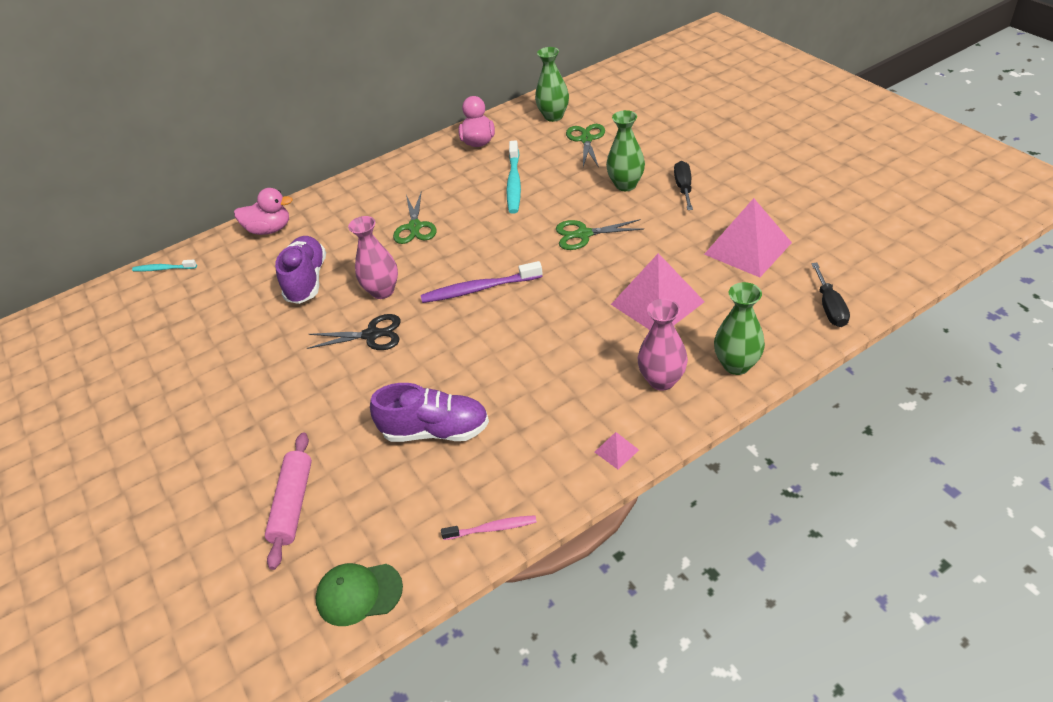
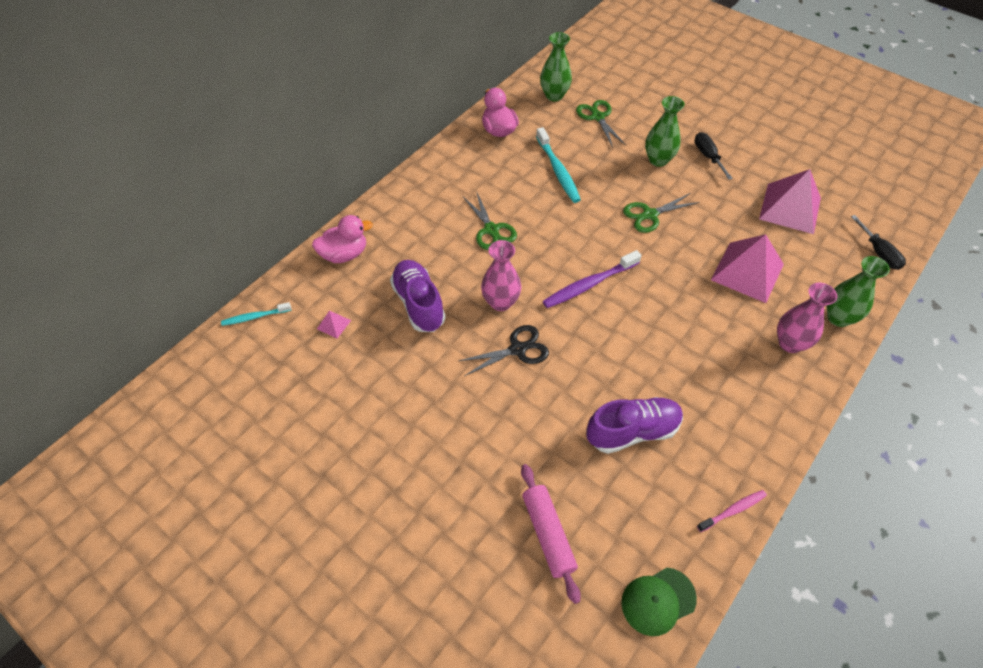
camera: 25 degrees left, 10 degrees up
(616, 451) = (790, 415): pink pyramid -> pink pyramid (334, 324)

